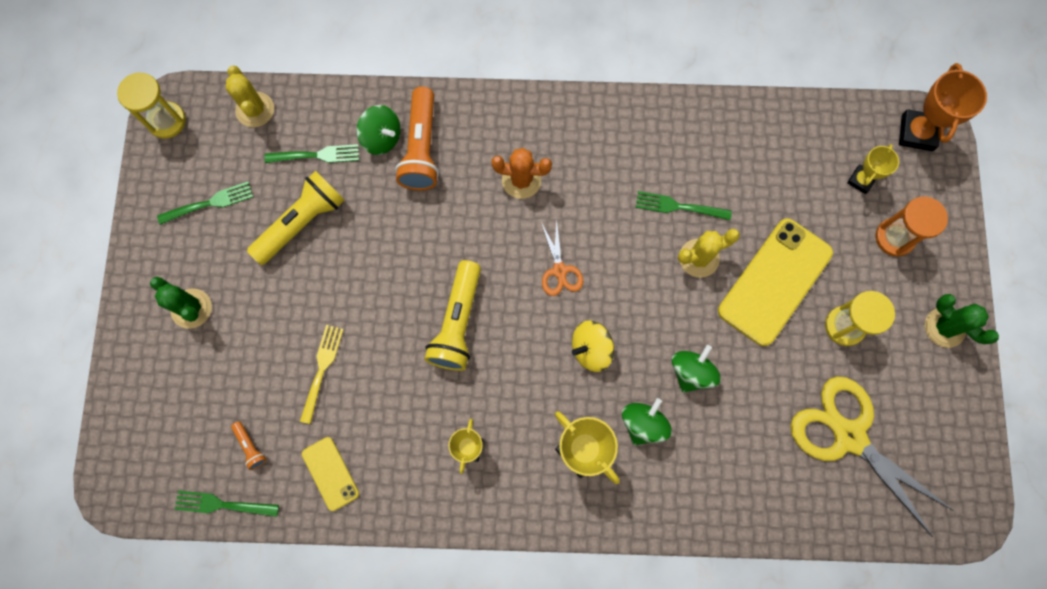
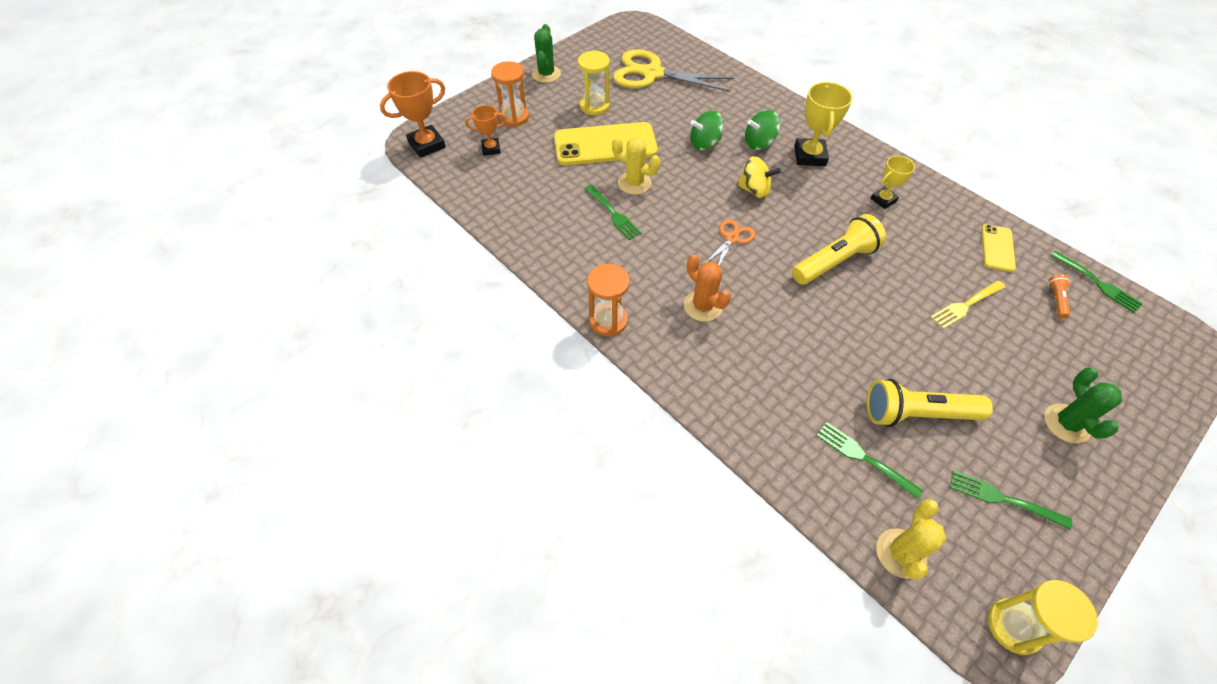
camera: 135 degrees left, 20 degrees down
(381, 138) = (790, 424): green spinning top -> none
(421, 148) = (761, 388): orange flashlight -> none
(575, 106) = (608, 320): none -> orange hourglass
(848, 436) = (652, 74): yellow scissors -> yellow scissors turned 105 degrees clockwise
(861, 180) = (491, 149): yellow trophy -> orange trophy

